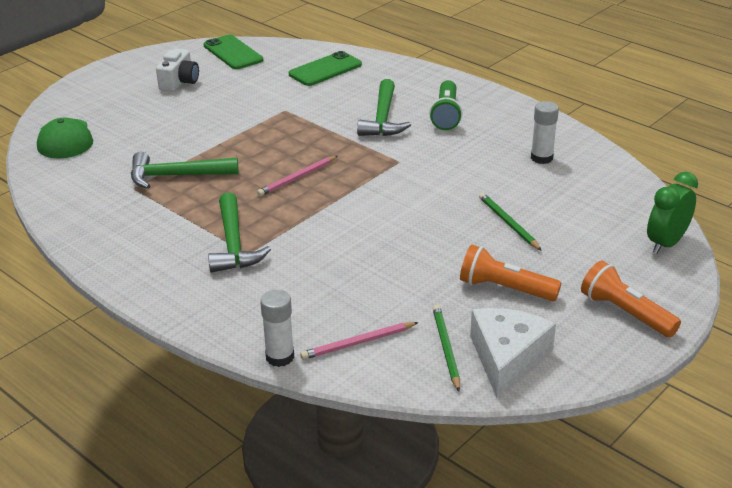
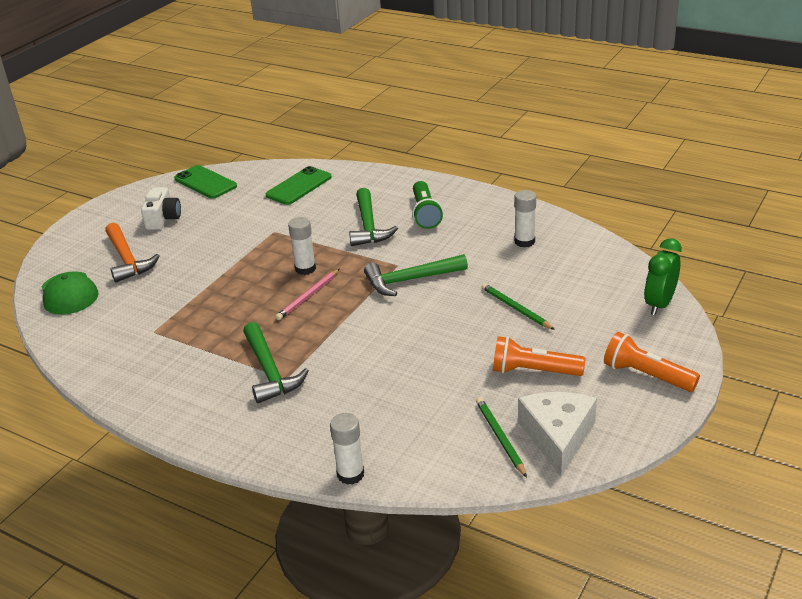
camera: 10 degrees left, 0 degrees up
(131, 116) = (127, 260): none -> orange hammer
(176, 176) = (191, 313): green hammer -> green hammer (410, 280)
(304, 151) = (305, 269): none -> white glue stick
(358, 343) = (418, 447): pink pencil -> none

